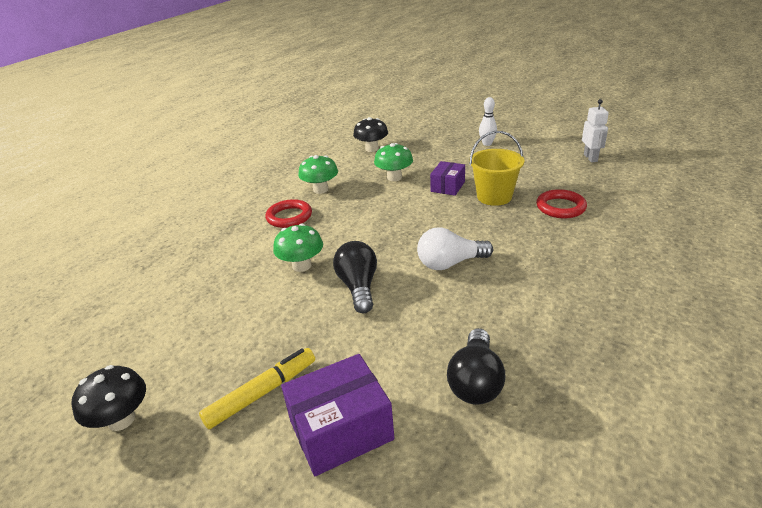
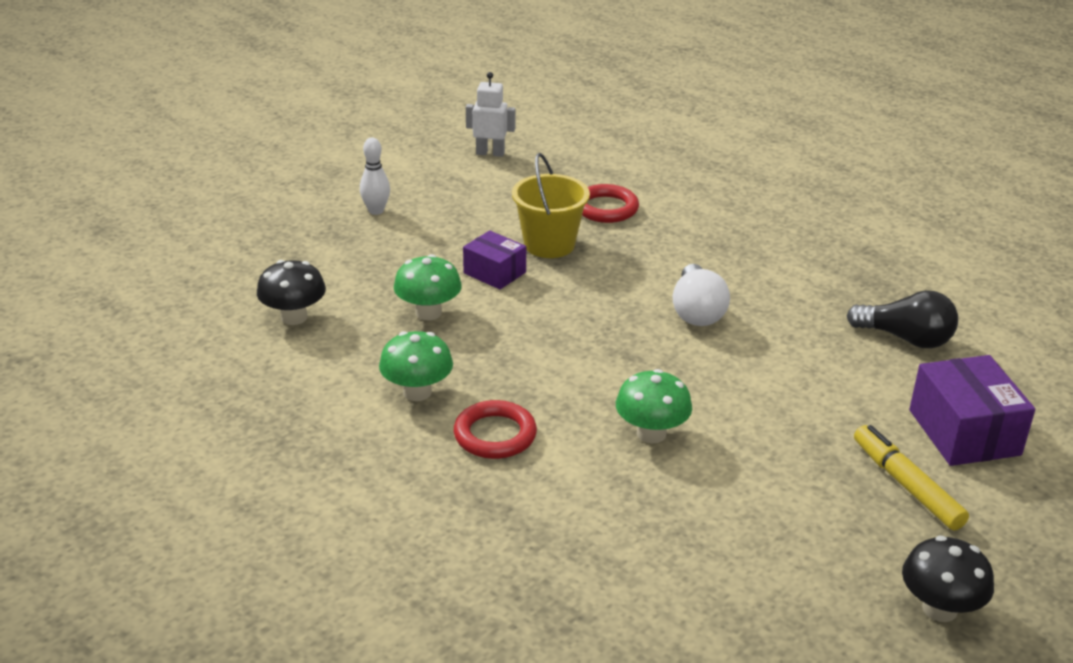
camera: 80 degrees left, 0 degrees up
(358, 287) = (722, 389): black light bulb -> none

